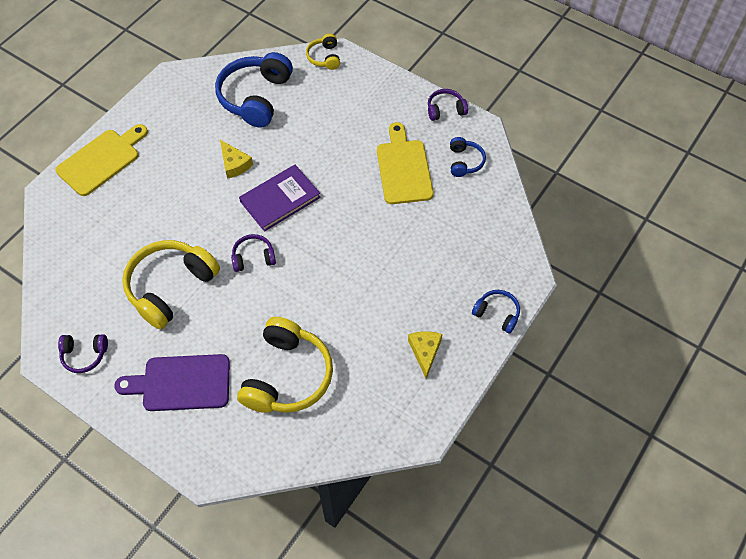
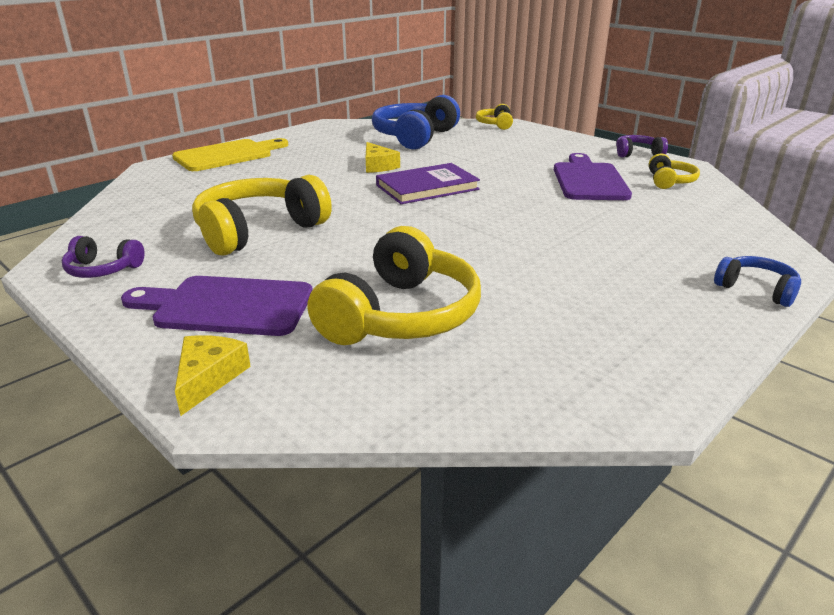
camera: 10 degrees right, 30 degrees down
(253, 257) = (380, 219): purple headphones -> none
(403, 168) = (588, 180): yellow cutting board -> purple cutting board
(425, 352) = (639, 314): yellow cheese -> yellow cheese (208, 378)
(464, 162) = (669, 181): blue headphones -> yellow headphones

